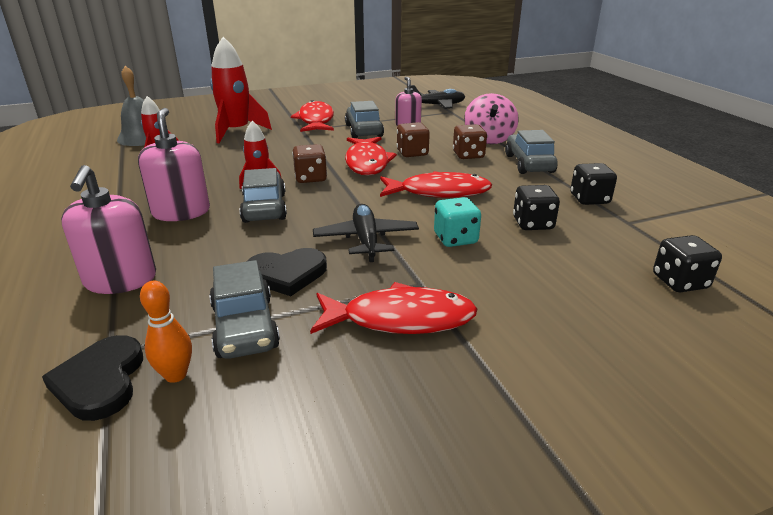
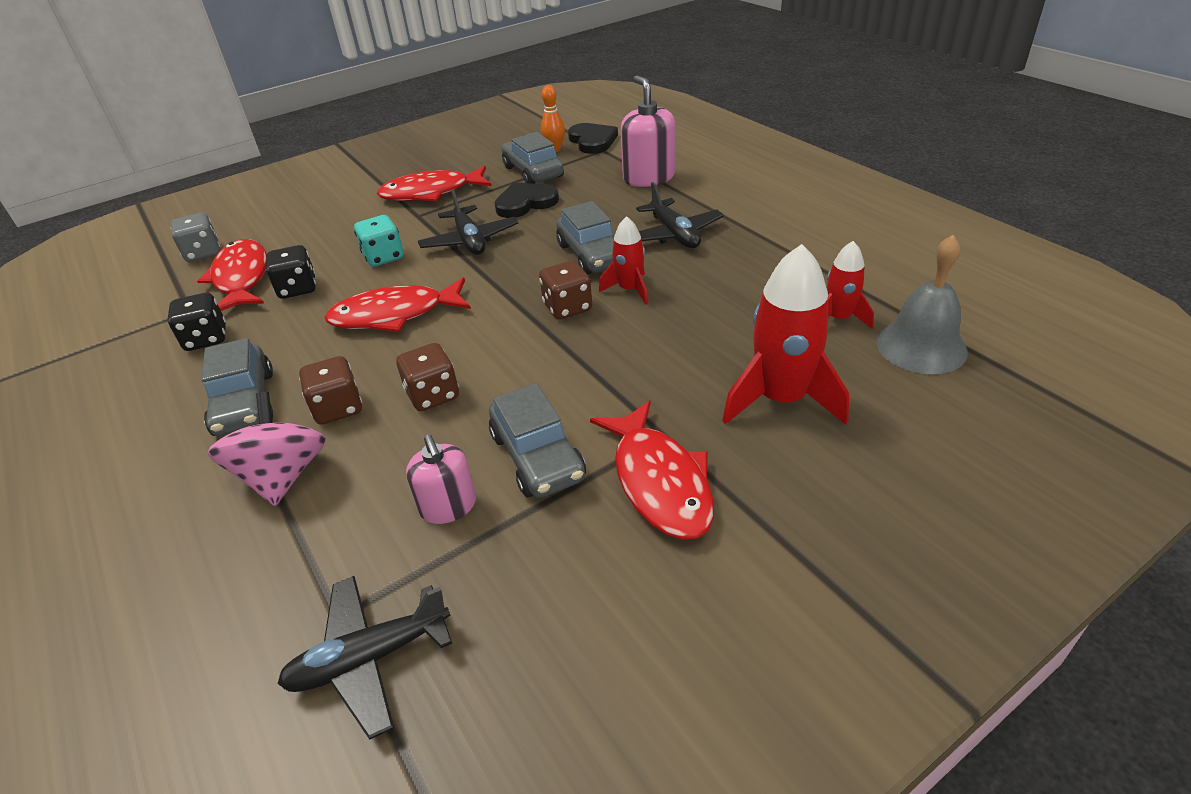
camera: 170 degrees right, 10 degrees up
(181, 212) = (674, 234): pink soap dispenser -> black plane
(367, 163) = (501, 355): red fish -> red fish (241, 278)
(679, 282) = (203, 253): black dice -> grey dice

